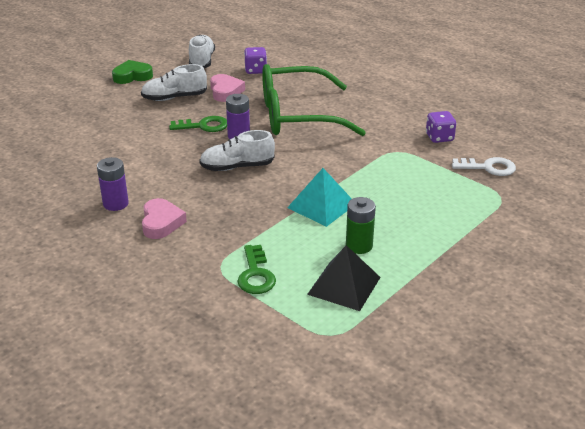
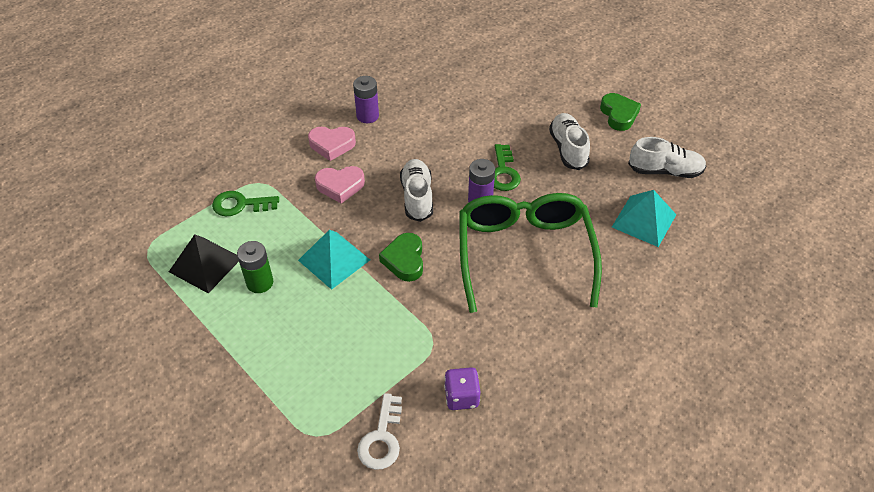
camera: 95 degrees right, 15 degrees up
(225, 91) = (584, 191): pink heart -> pink heart (340, 186)
(255, 70) = (644, 220): purple dice -> turquoise pyramid
(315, 169) = (404, 260): none -> green heart

